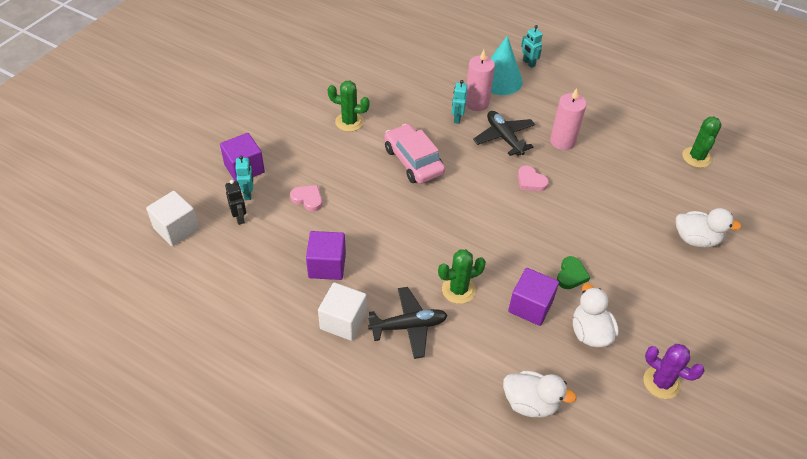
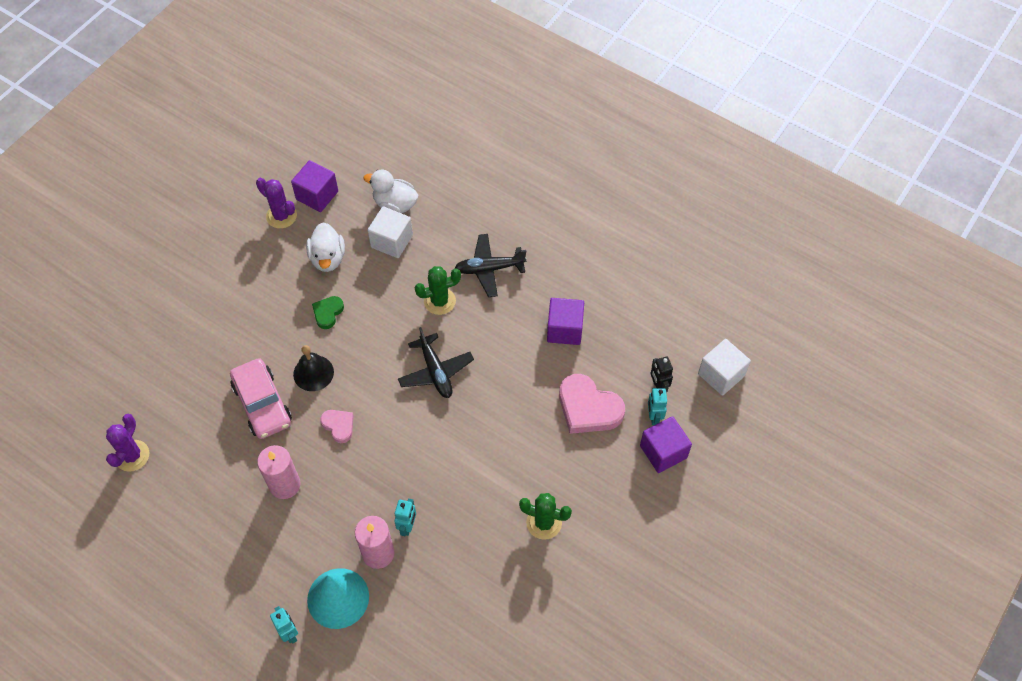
camera: 175 degrees left, 10 degrees up
(308, 199) = (588, 408): pink heart -> pink heart, size x1.87
(343, 321) = (548, 275): white cube -> white cube (392, 241)
(413, 161) = (469, 458): pink car -> pink car (262, 404)
(504, 137) = (355, 492): black plane -> black plane (435, 371)
(530, 306) = (375, 283): purple cube -> purple cube (317, 195)
(567, 221) = (313, 373): none -> black bell
(696, 157) = (132, 456): green cactus -> purple cactus
(696, 239) = (186, 348): white duck -> none

